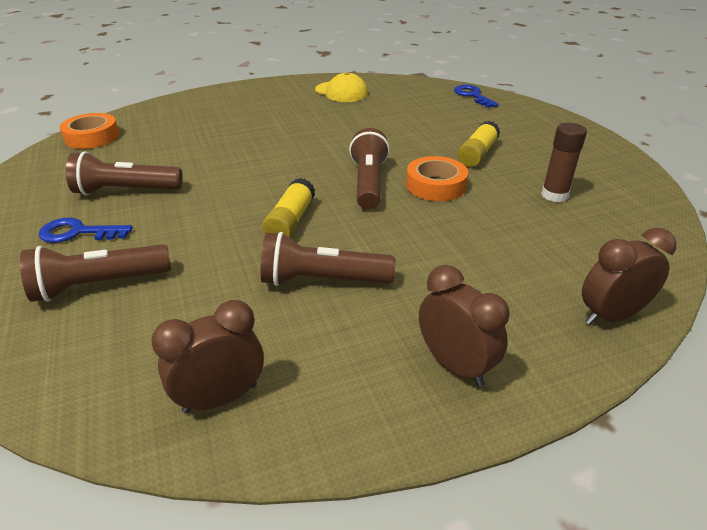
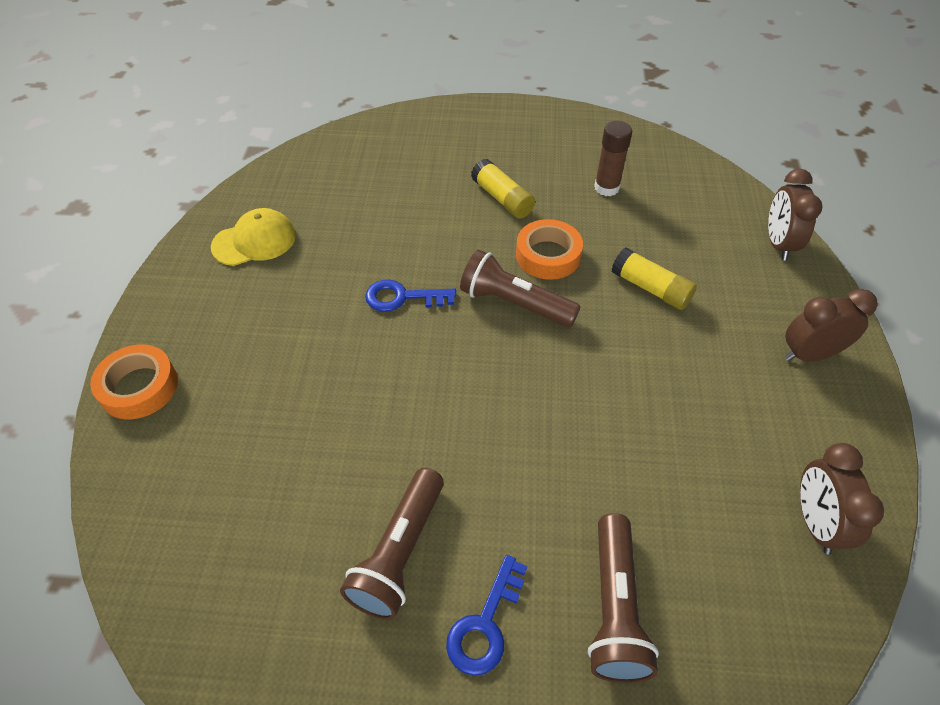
camera: 65 degrees left, 15 degrees up
(92, 137) = (178, 582): orange tape -> orange tape (139, 387)
(290, 221) = (560, 394): yellow glue stick -> yellow glue stick (650, 288)
(322, 280) = (676, 401): brown flashlight -> none
(472, 95) = (362, 139): blue key -> blue key (402, 297)

